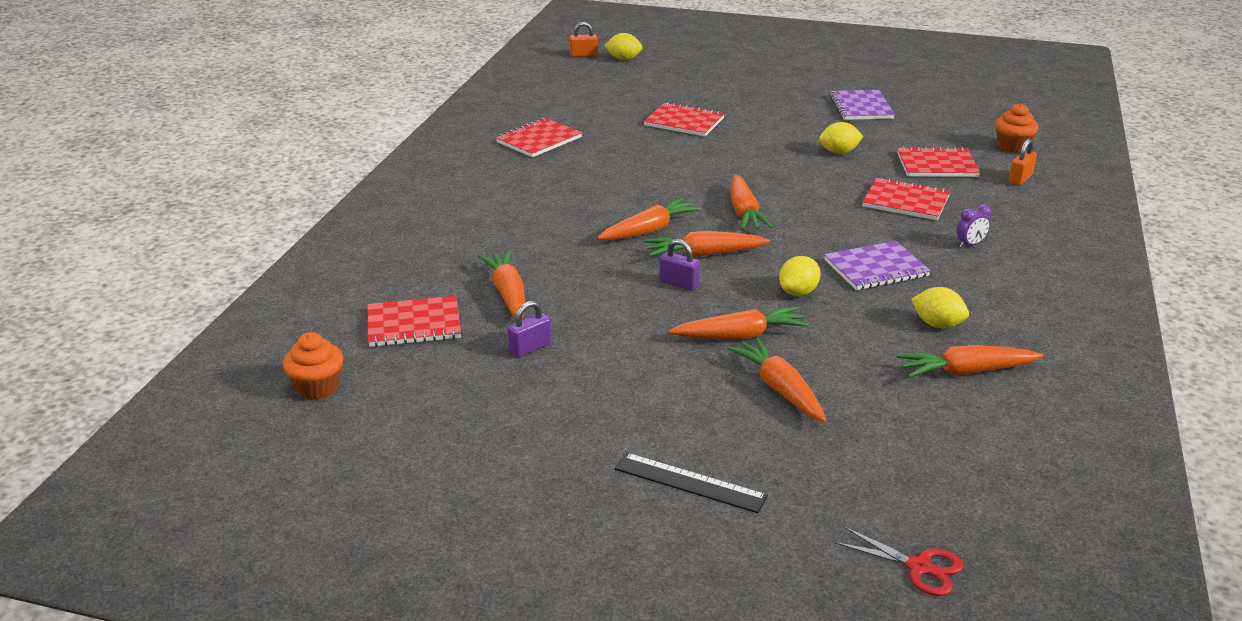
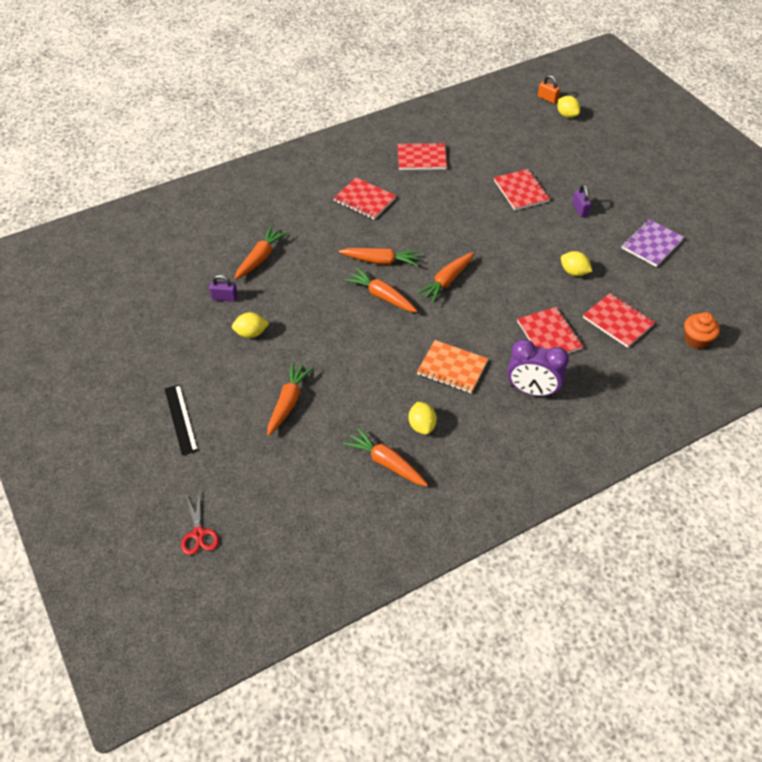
camera: 45 degrees right, 20 degrees up
(317, 388) = (123, 259): orange cupcake -> none
(414, 324) = (200, 249): red notebook -> red notebook (364, 200)
(679, 283) = (341, 306): purple padlock -> purple padlock (580, 209)
(740, 335) = (319, 359): orange carrot -> none
(798, 292) = (388, 354): yellow lemon -> yellow lemon (251, 333)
(876, 268) = (452, 368): purple notebook -> orange notebook
(970, 245) = (532, 391): purple clock -> purple clock, size x2.17
(1020, 179) = (652, 367): orange padlock -> none

